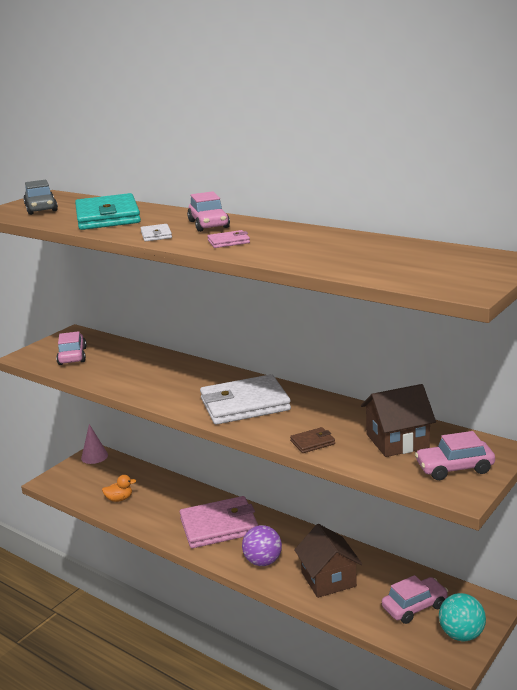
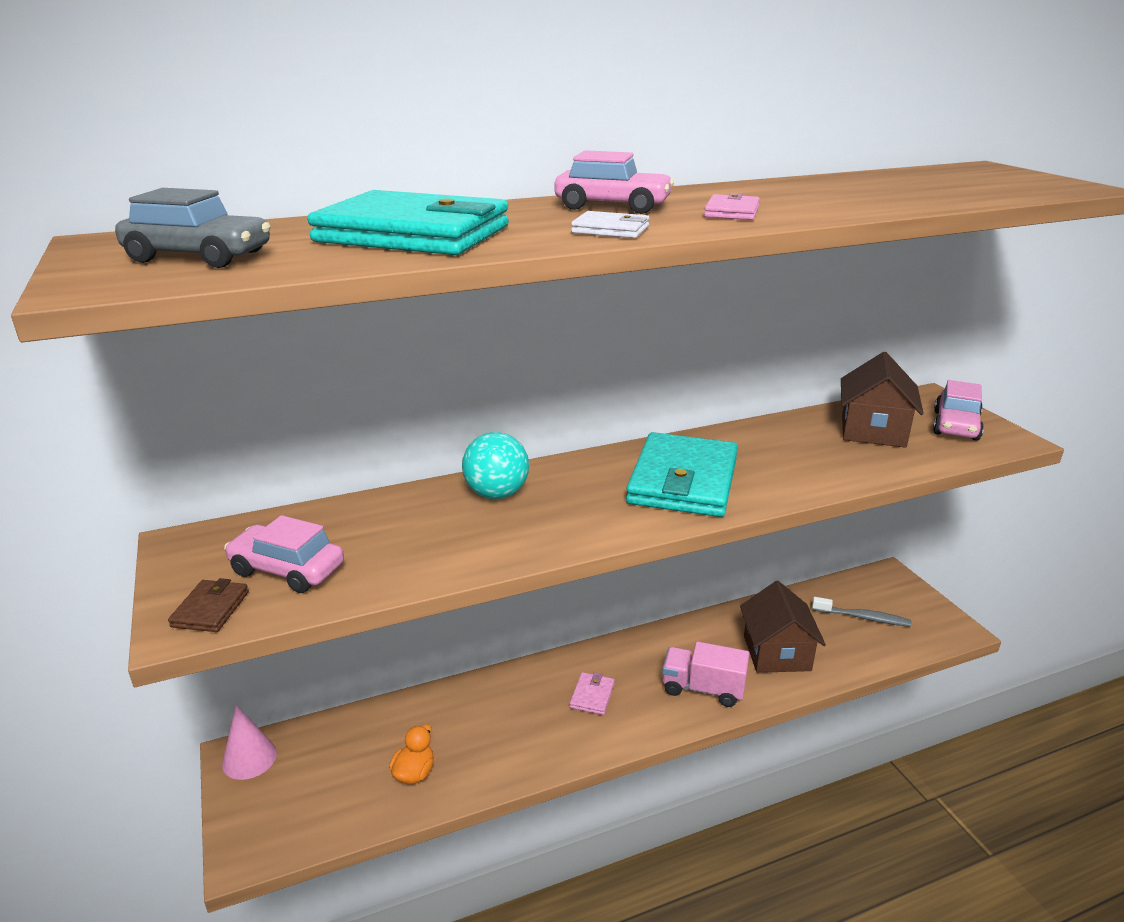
camera: 60 degrees left, 5 degrees up
(219, 526) = (592, 696): pink wallet -> pink wallet, size x0.43
(245, 404) = (683, 481): white wallet -> turquoise wallet
(263, 561) = (703, 689): purple ball -> pink truck
(312, 442) = (835, 473): brown wallet -> brown wallet (210, 609)
(328, 579) = (776, 653): brown house -> brown house turned 75 degrees clockwise
(414, 607) = (863, 617): pink car -> grey toothbrush
(461, 634) = (922, 610): turquoise ball -> turquoise ball (496, 494)

